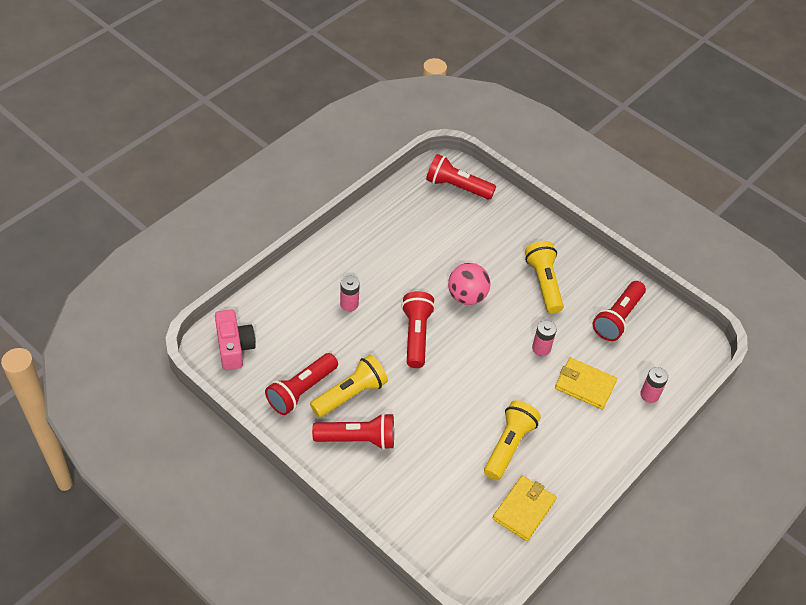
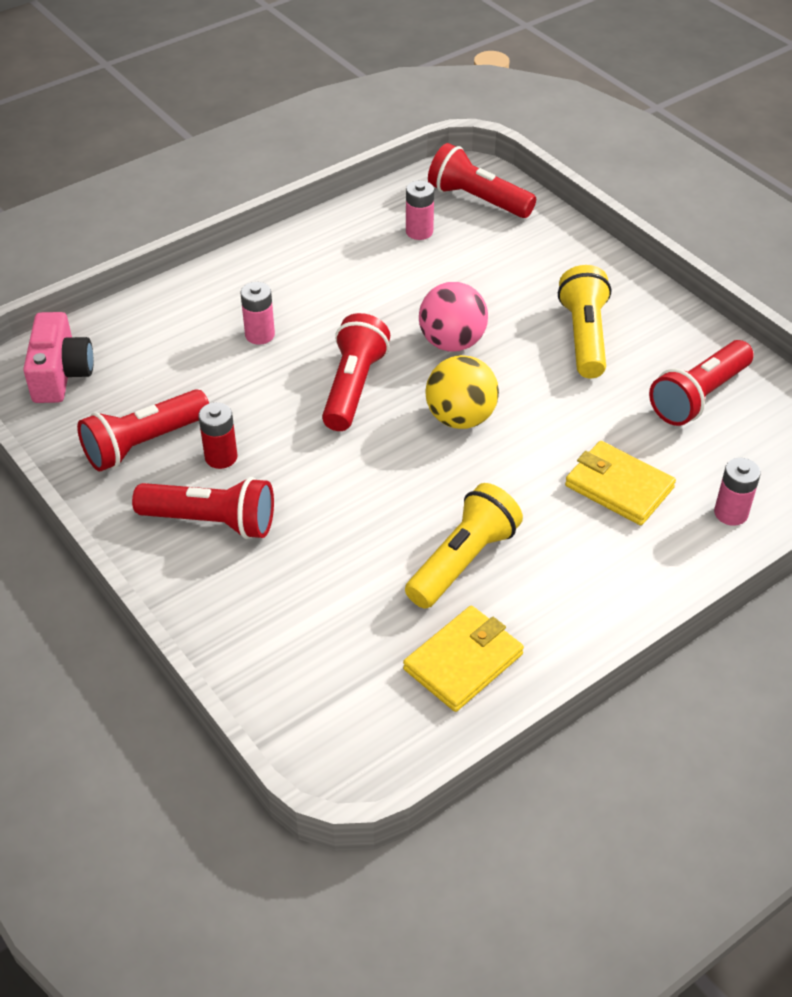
camera: 15 degrees right, 5 degrees down
(350, 394) = (221, 457): yellow flashlight -> red battery
(484, 349) = (460, 418): none -> yellow ball
(541, 348) = (556, 426): pink battery -> pink battery (419, 232)

